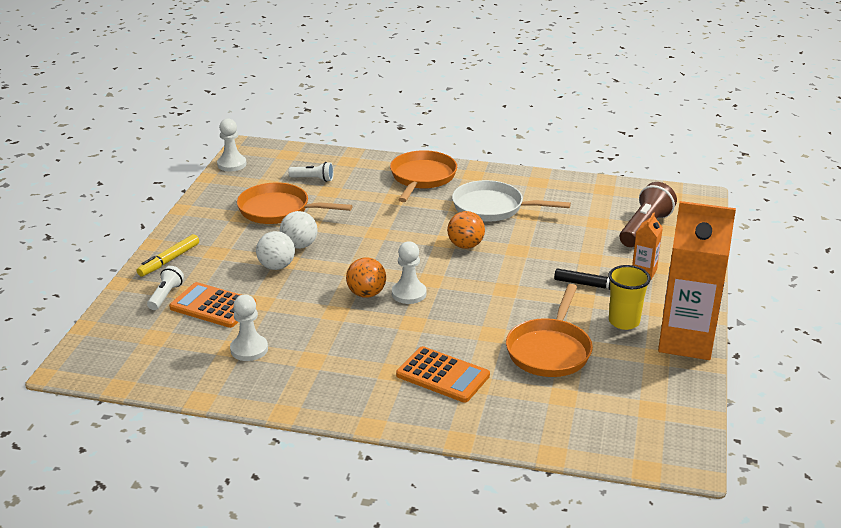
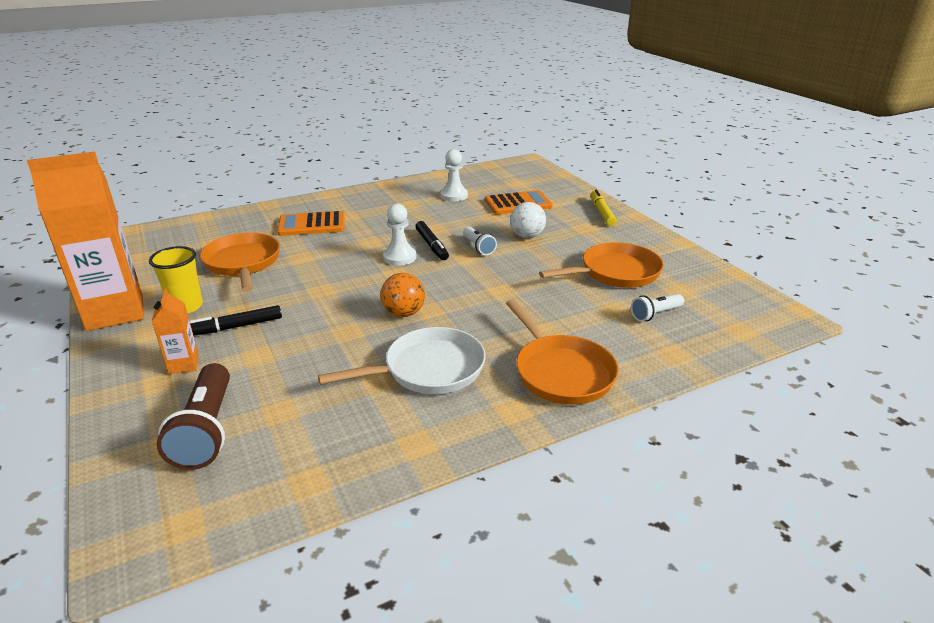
camera: 140 degrees right, 0 degrees up
(166, 296) = (556, 198): white flashlight -> white flashlight (478, 247)
(232, 164) = (752, 293): white pawn -> none
(299, 245) = (540, 255): white ball -> none
(366, 294) = (431, 245): orange ball -> black marker

